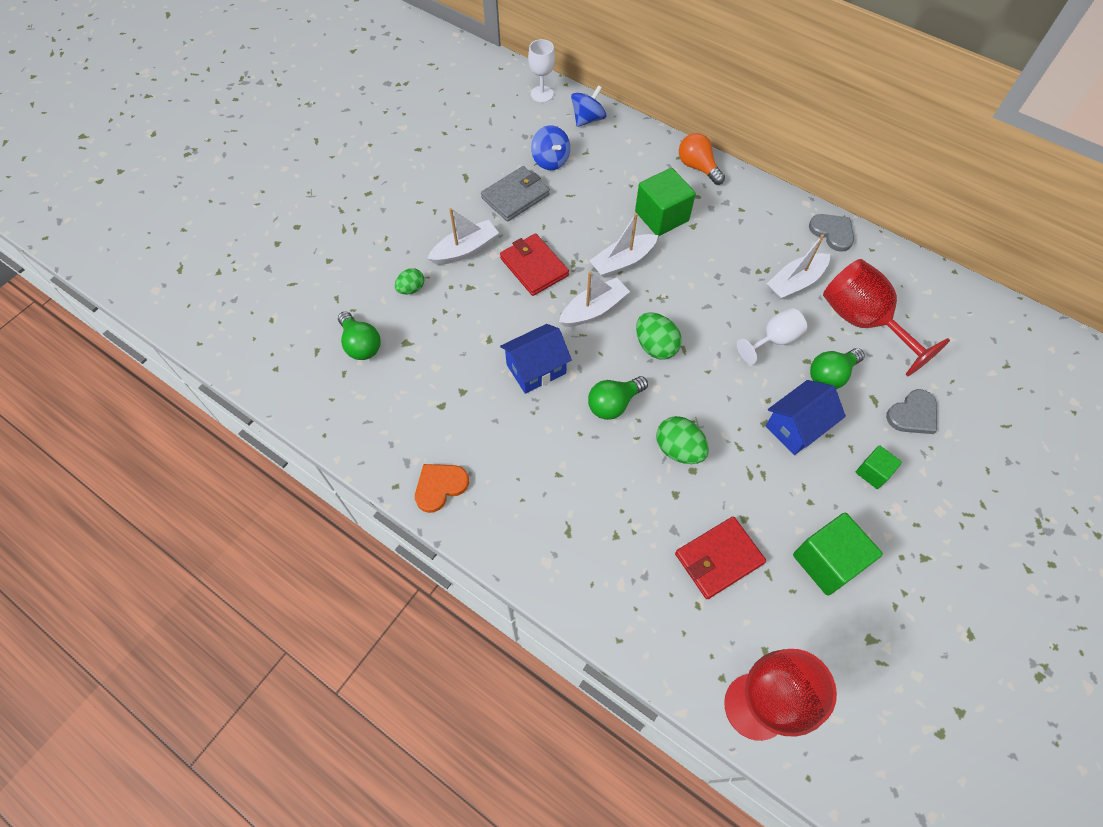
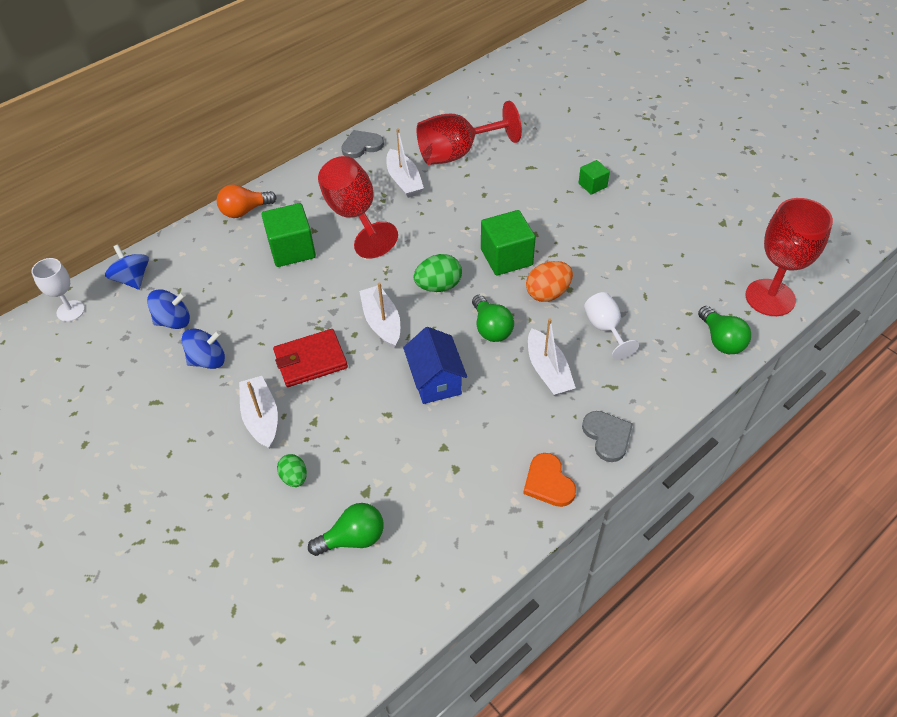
camera: 75 degrees left, 10 degrees down
(515, 196) = (208, 360): grey wallet -> blue spinning top
(622, 261) = (334, 289): white boat -> white boat (548, 371)
(679, 449) = (548, 293): green egg -> orange egg
(718, 559) = (651, 291): red wallet -> none
(726, 253) = (354, 216): none -> red goblet
(774, 340) = (457, 208): white goblet -> white goblet (605, 329)
(797, 427) = (544, 216): blue house -> none
(827, 561) = (661, 229): green cube -> green cube (506, 257)
(830, 375) = (501, 184): green light bulb -> green light bulb (721, 340)
(913, 414) = (548, 151): grey heart -> grey heart (607, 436)

